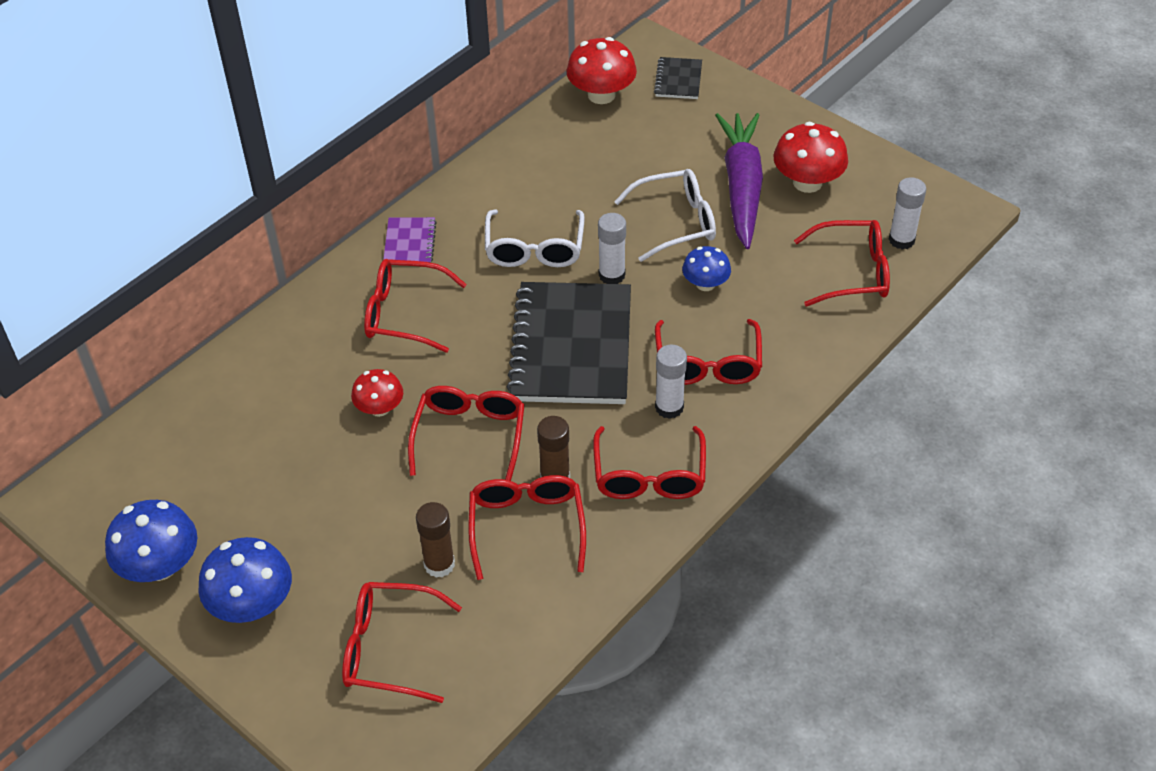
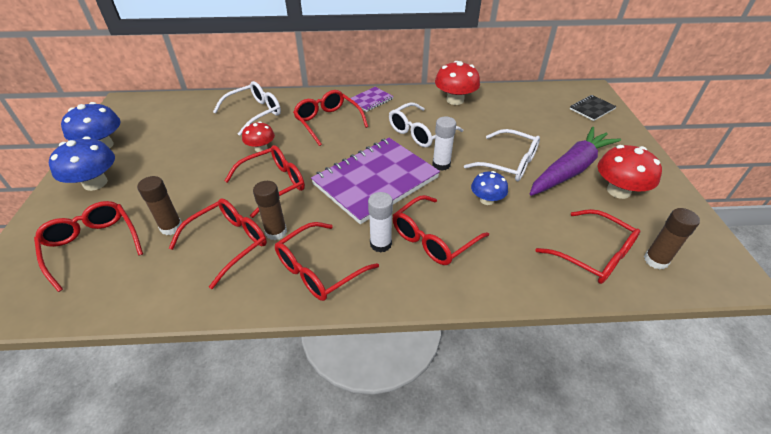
camera: 45 degrees right, 5 degrees down
(286, 371) = (254, 113): none -> white glasses
(571, 346) = (375, 181): black notebook -> purple notebook
(601, 95) = (540, 95): red mushroom -> red mushroom (455, 100)
(901, 240) = (656, 260): white glue stick -> brown glue stick

